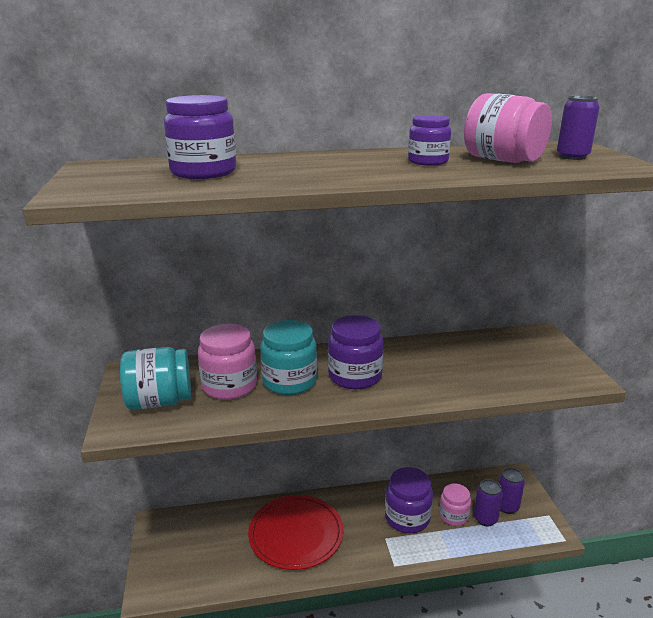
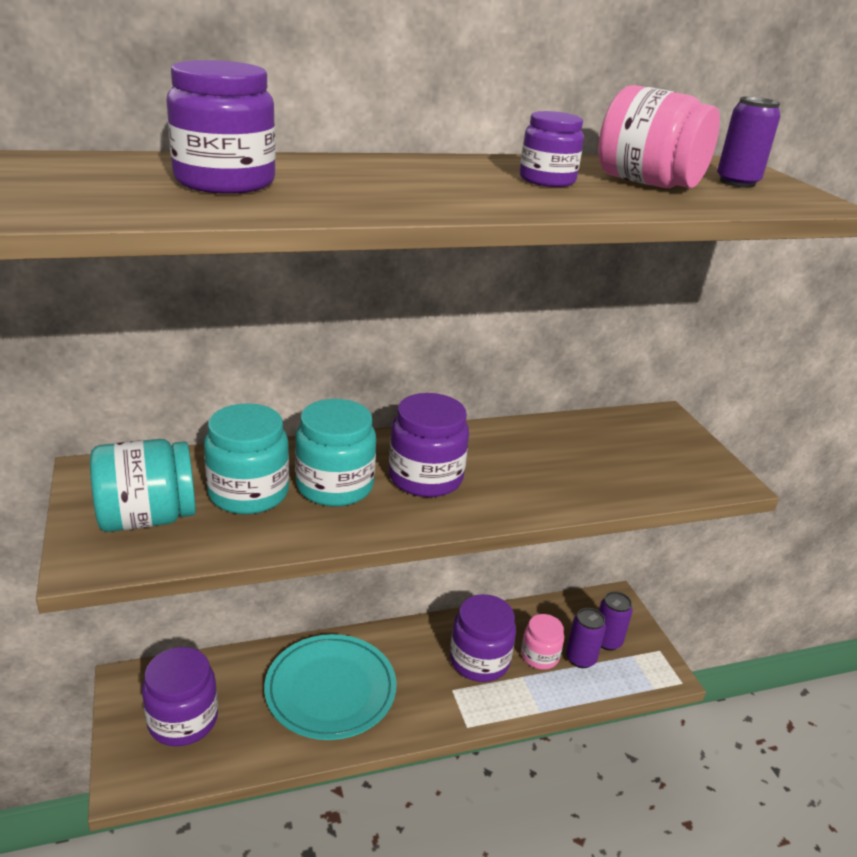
camera: 10 degrees left, 5 degrees up
(191, 551) = (183, 720): none -> purple jar
(229, 386) = (248, 493): pink jar -> turquoise jar
(296, 534) = (330, 690): red plate -> turquoise plate

